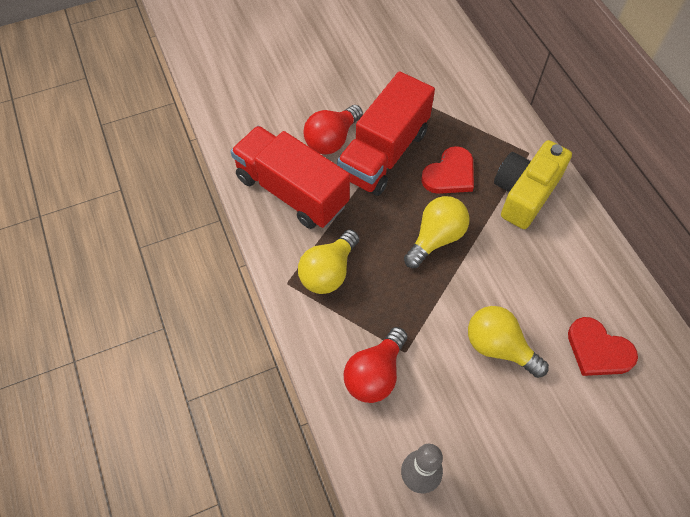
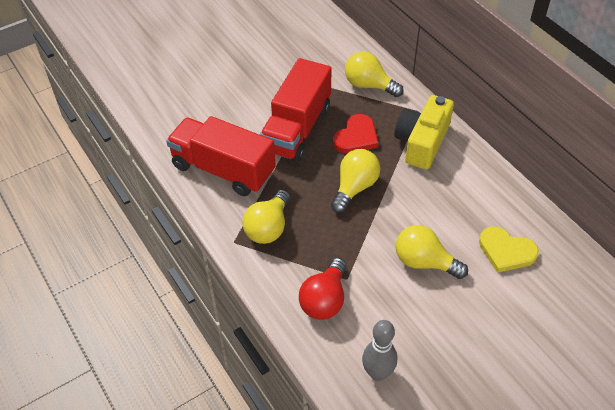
camera: 10 degrees left, 10 degrees down
(332, 140) = (250, 124): red light bulb -> none
(477, 111) = (369, 85): none -> yellow light bulb
(598, 350) = (506, 251): red heart -> yellow heart

